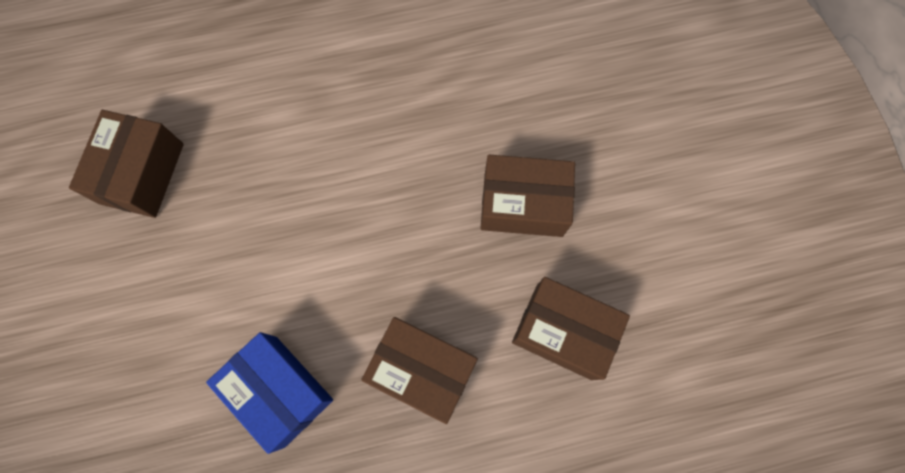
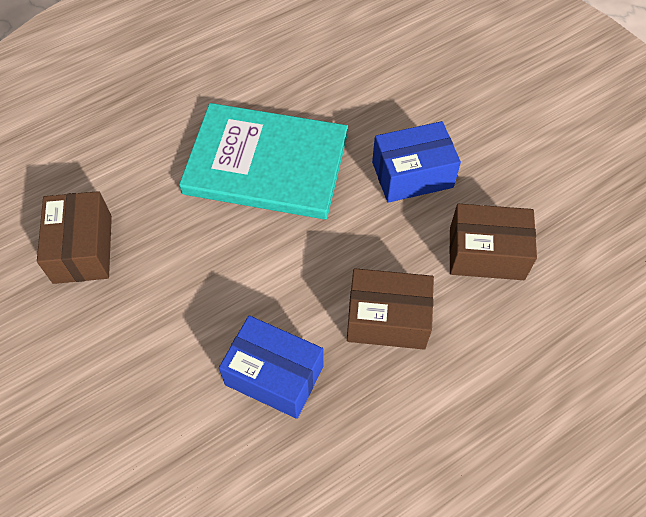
camera: 20 degrees left, 15 degrees down
(368, 136) = (266, 164): none -> turquoise book
(523, 204) = (412, 175): brown box -> blue box

